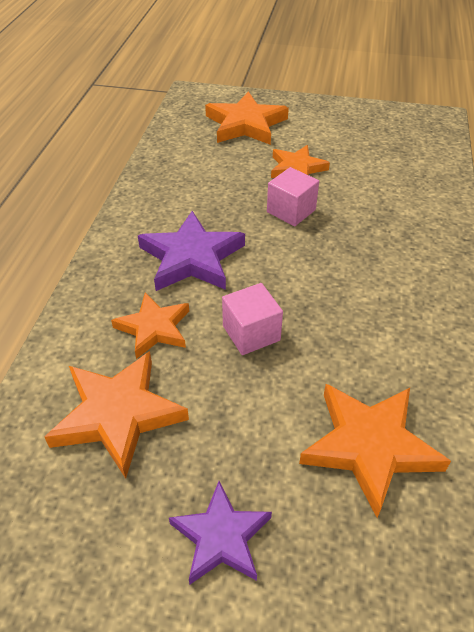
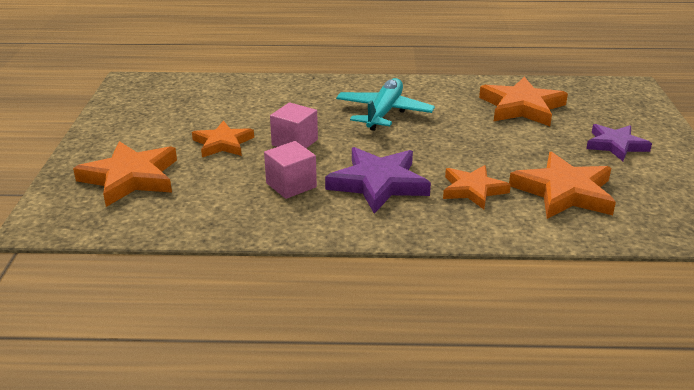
camera: 100 degrees left, 15 degrees down
(251, 333) = (454, 149): pink cube -> pink cube (291, 185)
(358, 287) = (384, 112): none -> turquoise plane

